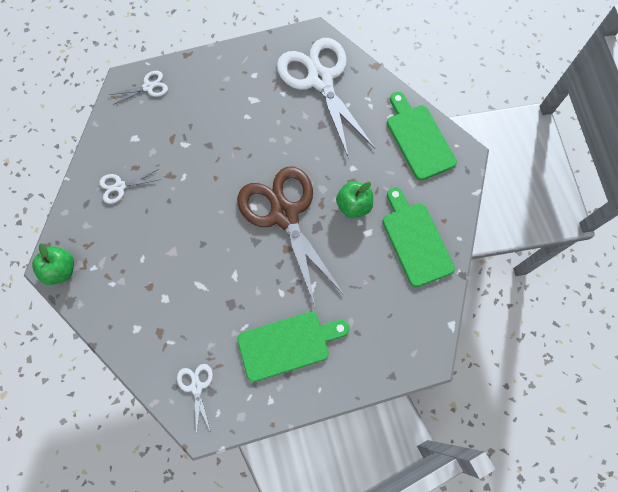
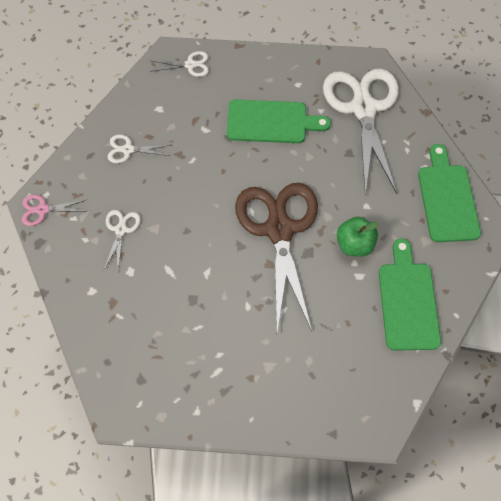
camera: 20 degrees right, 5 degrees down
(61, 270) = (43, 210): green apple -> pink scissors
(196, 387) = (128, 369): white scissors -> white scissors (121, 229)
(288, 344) = (235, 361): green cutting board -> green cutting board (271, 122)

